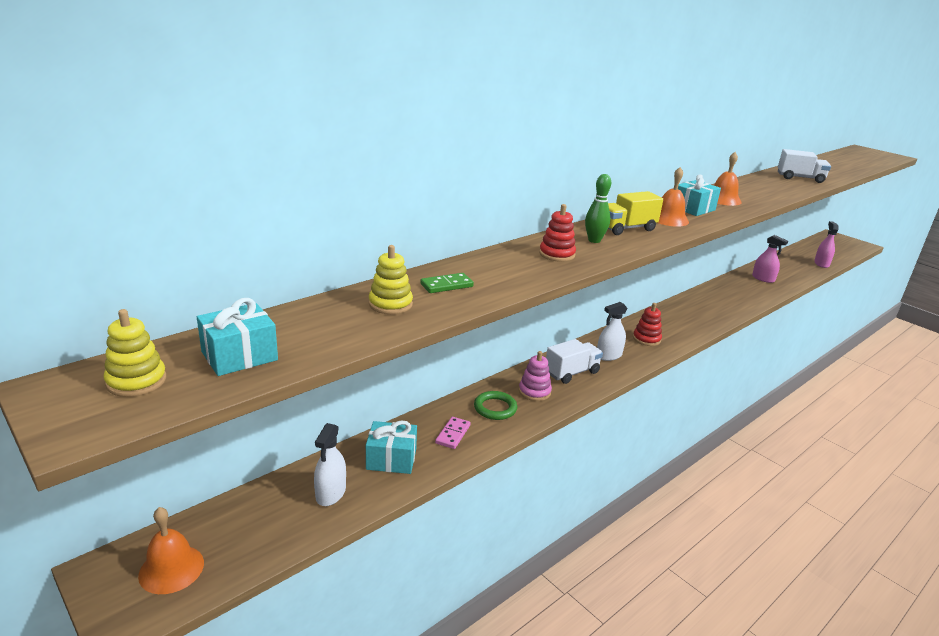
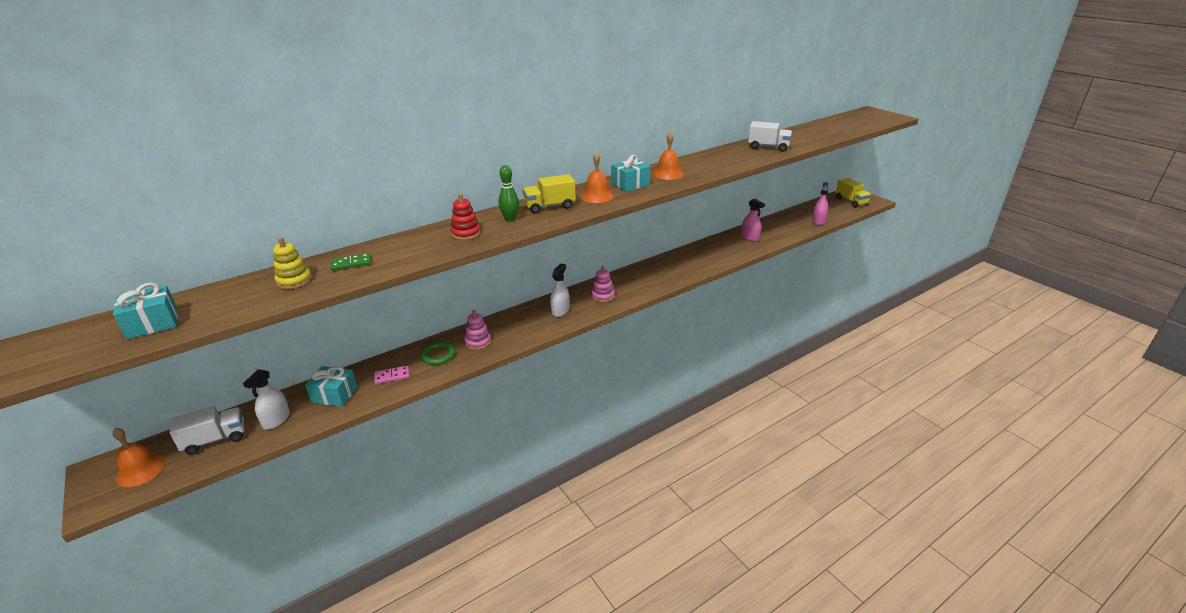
camera: 10 degrees right, 5 degrees up
(136, 381) = (71, 343): yellow stacking toy -> none
(453, 434) = (392, 376): pink domino -> pink domino turned 45 degrees clockwise
(571, 372) = (519, 326): white truck -> white truck (215, 439)
(609, 355) = (560, 311): white spray bottle -> white spray bottle turned 135 degrees clockwise
(646, 339) = (603, 296): red stacking toy -> pink stacking toy
(839, 245) = (851, 201): none -> yellow truck

